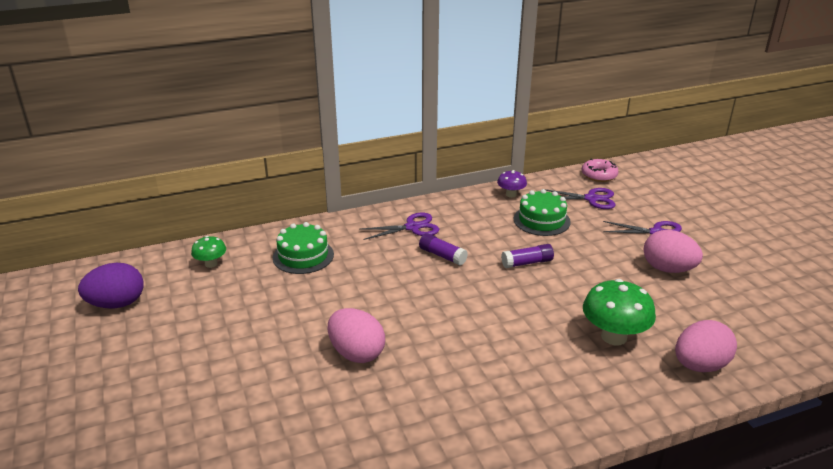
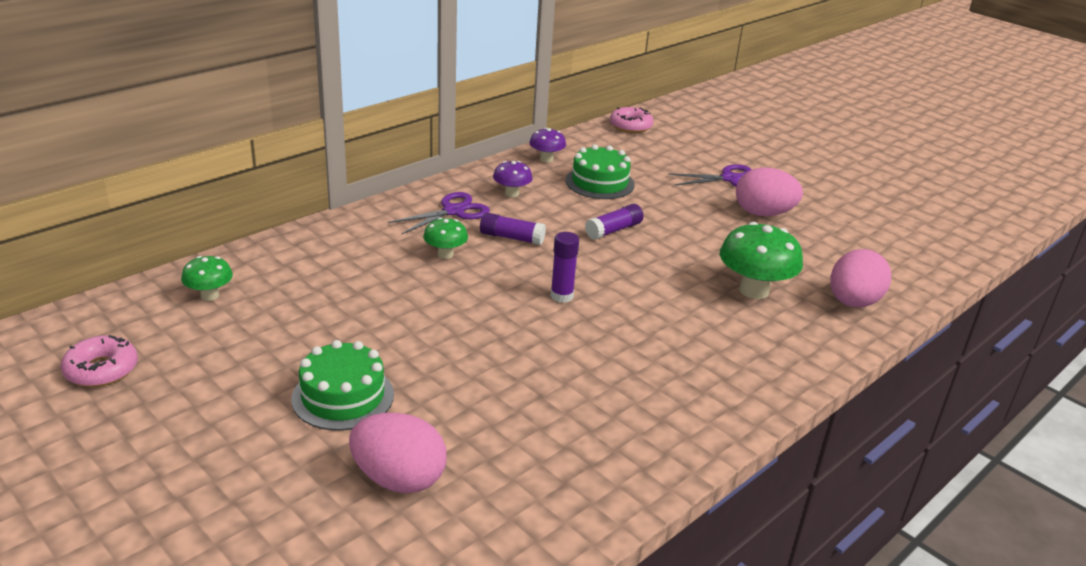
camera: 25 degrees left, 0 degrees up
(117, 304) = (101, 370): purple egg -> pink donut
(303, 256) = (334, 265): green cake -> green cake (343, 396)
(356, 353) = (482, 364): pink egg -> pink egg (399, 479)
(385, 261) = (445, 254): none -> green mushroom
(450, 310) = (561, 296): none -> purple glue stick
(465, 219) = (511, 193): none -> purple mushroom
(591, 199) = (639, 152): purple scissors -> none

